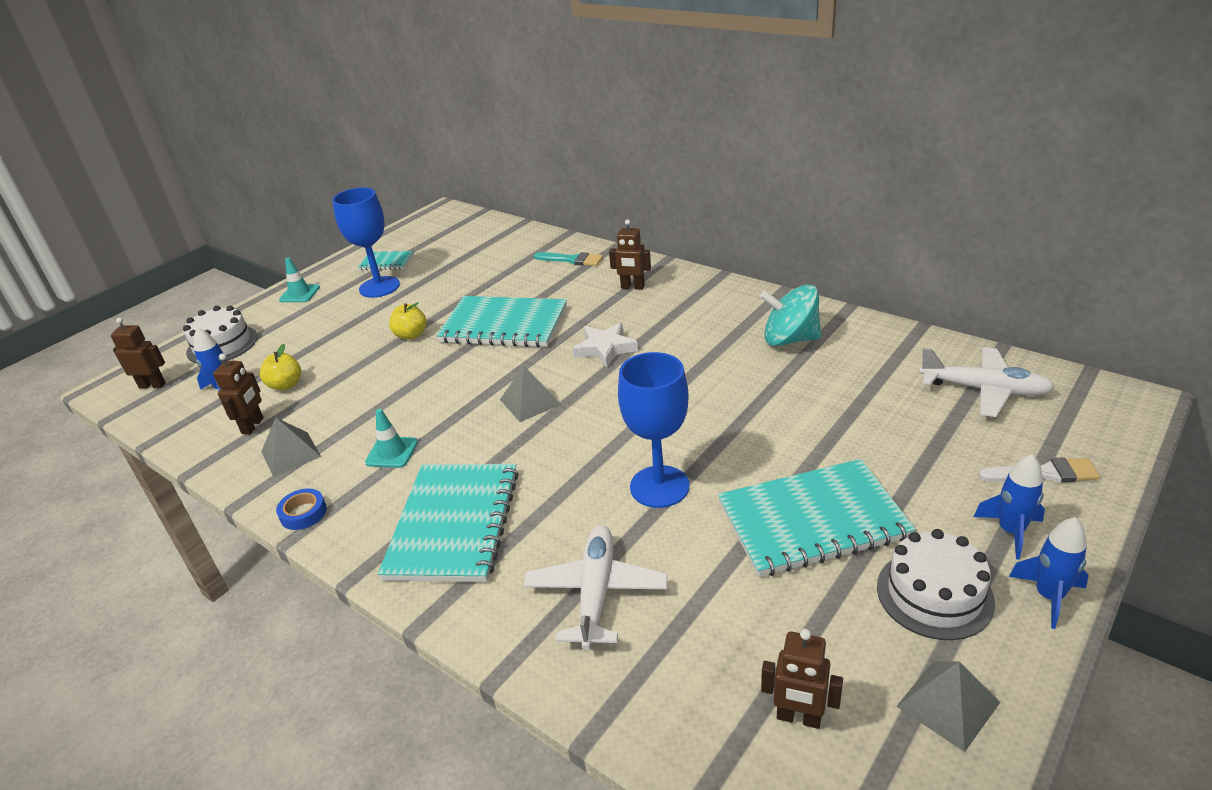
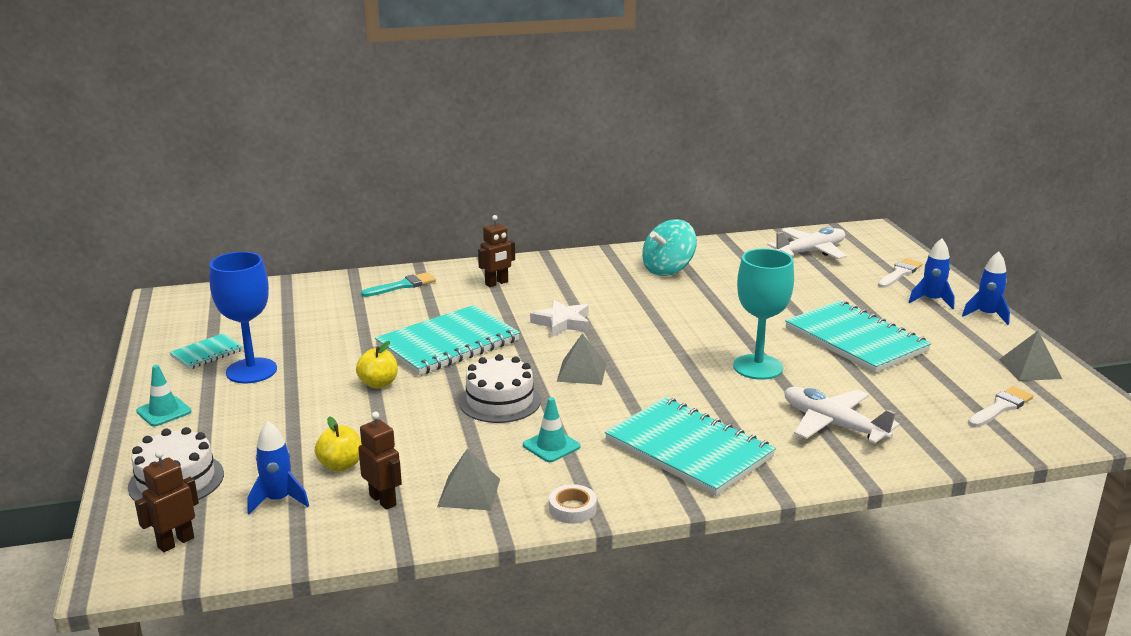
camera: 55 degrees left, 10 degrees down
(303, 513) = (572, 509): blue tape -> white tape
(659, 486) = (758, 367): blue goblet -> turquoise goblet
(798, 718) = (1001, 407): brown robot -> white brush
(812, 520) = (855, 340): turquoise notebook -> turquoise notebook turned 60 degrees counterclockwise
(934, 594) = (953, 337): white cake -> white cake (500, 401)

